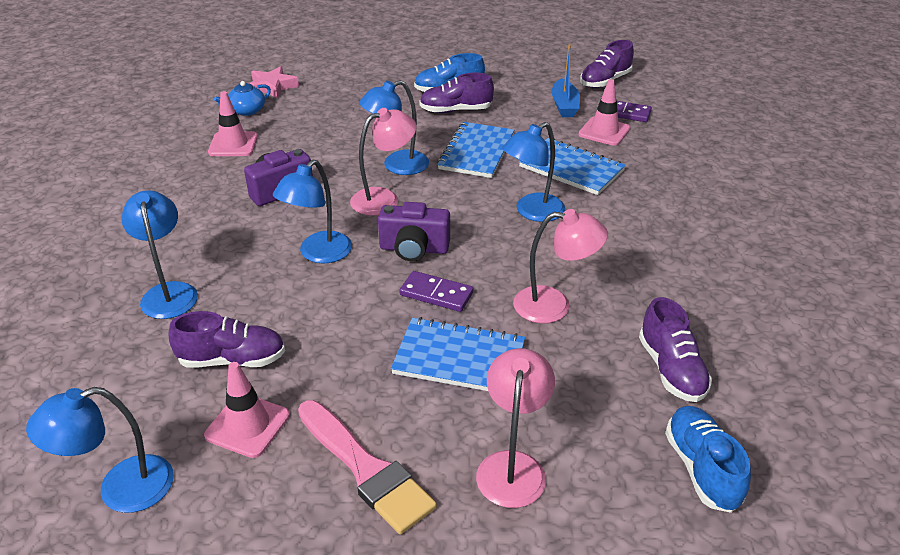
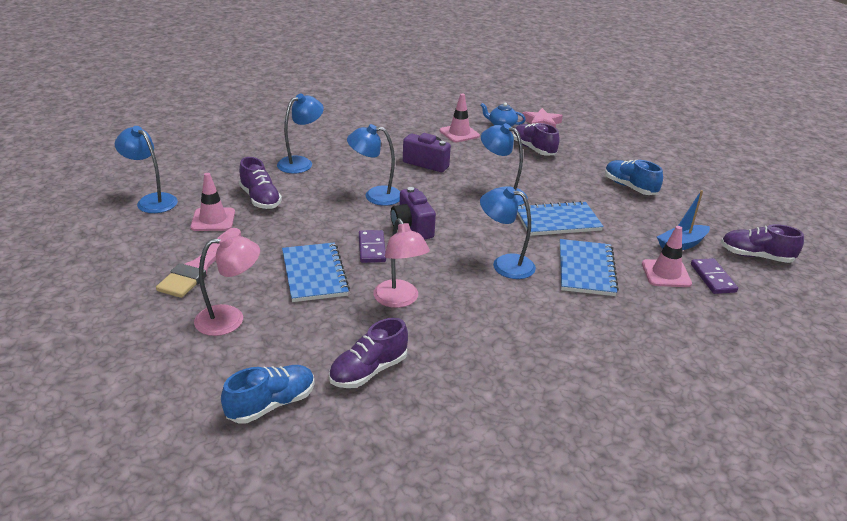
camera: 60 degrees right, 5 degrees down
(384, 199) = (457, 201): pink lamp -> none
(455, 110) = (604, 197): purple shoe -> purple shoe (533, 149)

